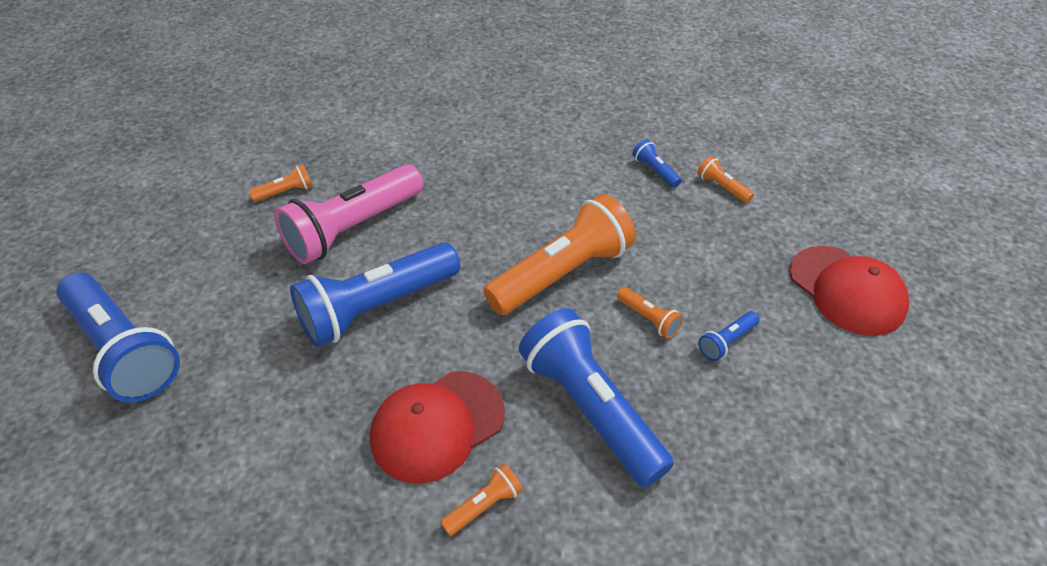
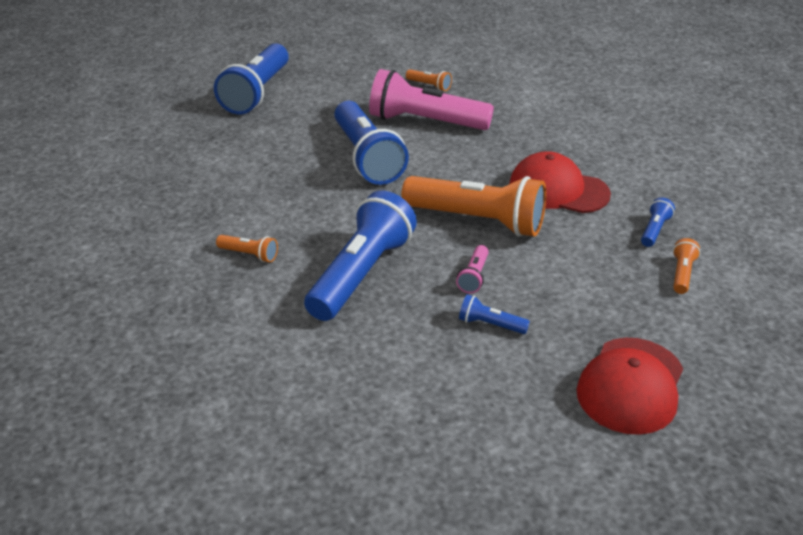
camera: 60 degrees right, 10 degrees down
(377, 307) = (366, 157): blue flashlight -> blue flashlight turned 135 degrees counterclockwise
(437, 425) = (294, 215): red cap -> red cap (558, 190)
(648, 319) = (473, 276): orange flashlight -> pink flashlight

